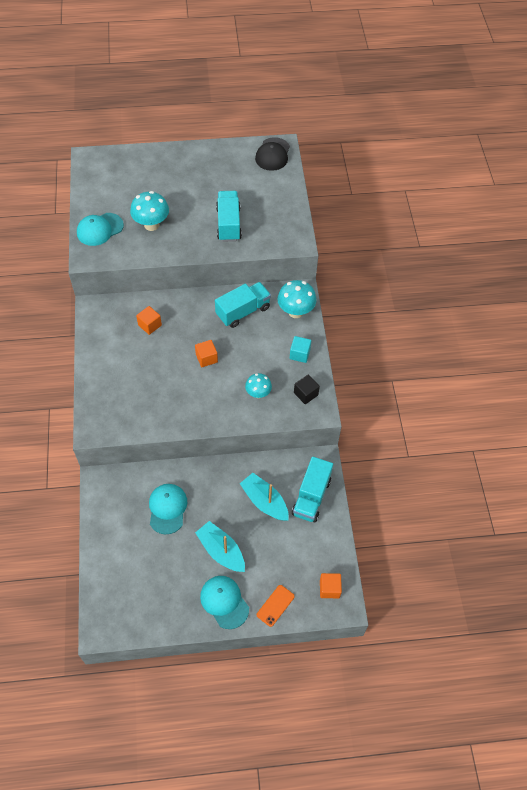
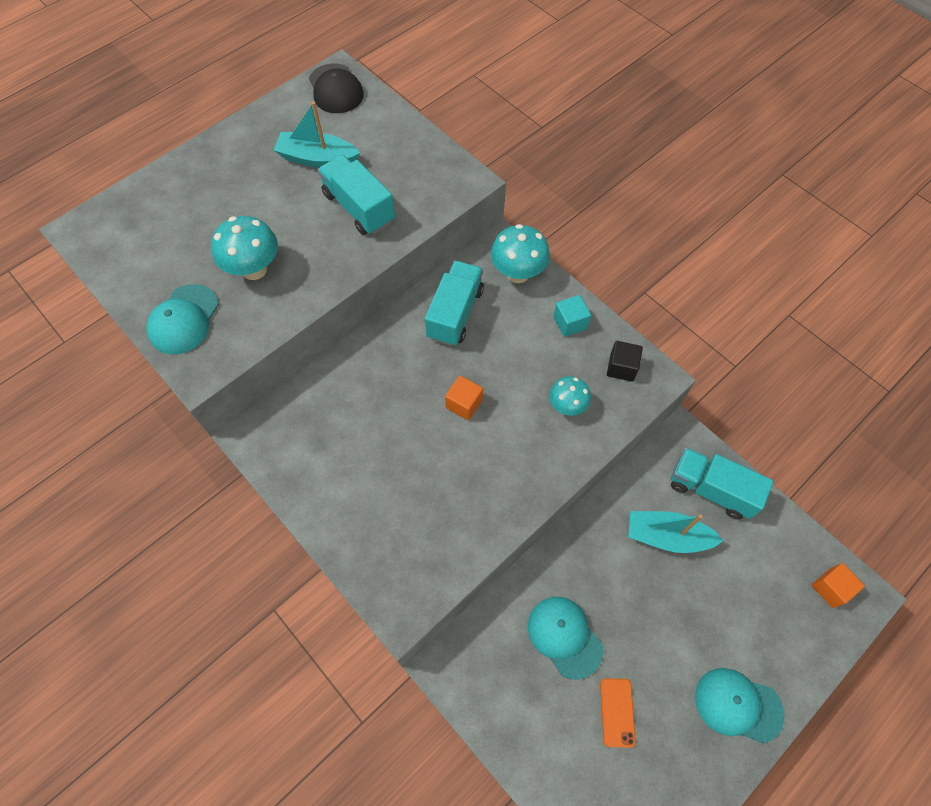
camera: 35 degrees left, 5 degrees up
(150, 325) = (351, 409): orange cube -> none
(221, 551) = (675, 640): turquoise boat -> turquoise boat (317, 159)
(275, 605) = (795, 659): orange phone -> orange phone (617, 712)
(311, 497) = (711, 489): turquoise truck -> turquoise truck turned 135 degrees clockwise

